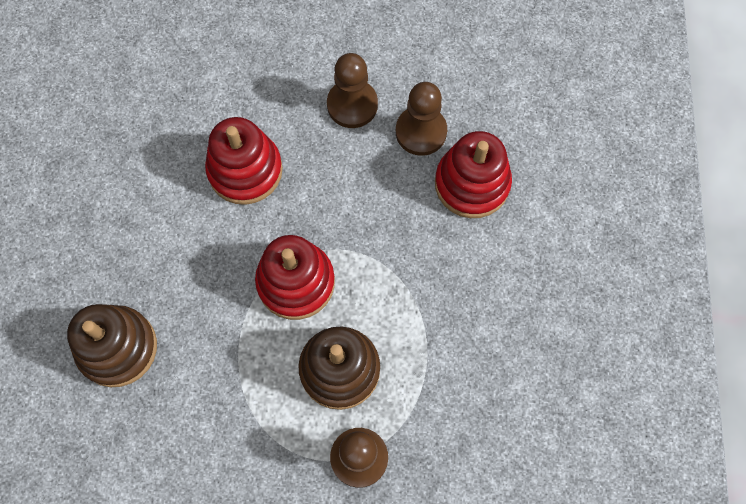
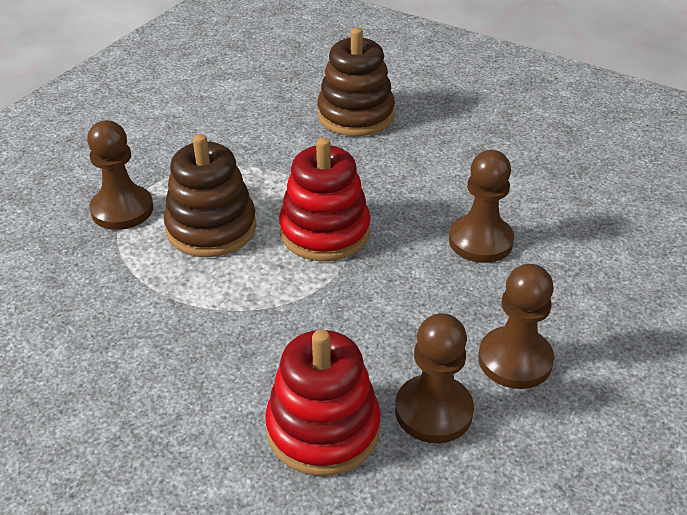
camera: 120 degrees right, 30 degrees down
(245, 170) = (480, 241): red stacking toy -> brown pawn

